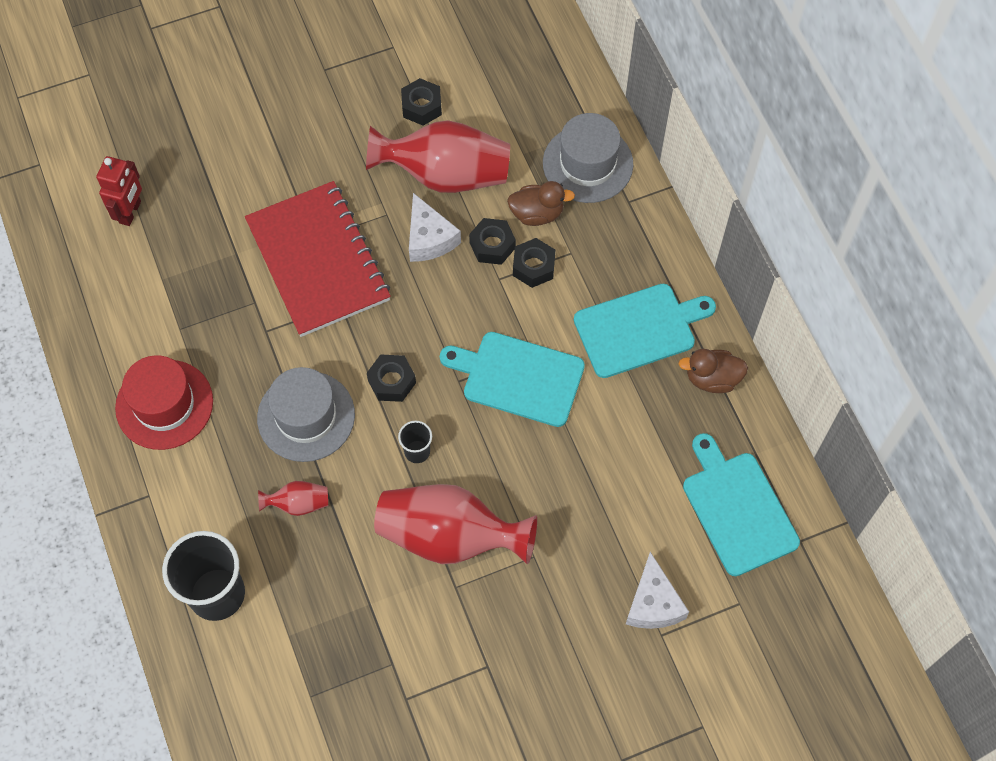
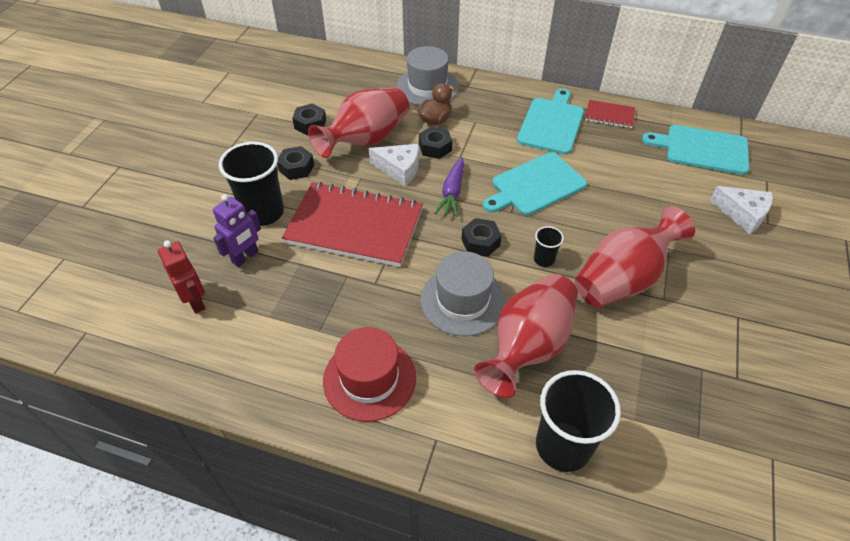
camera: 50 degrees left, 15 degrees down
(206, 206) = (245, 257): none -> purple robot
(268, 172) = (263, 212): none -> black cup
(298, 504) = (528, 346): red vase -> red vase, size x2.23
(438, 310) = (452, 193): none -> purple carrot
(533, 267) = (468, 139): black nut -> black nut (296, 168)
(712, 379) = (609, 115): brown duck -> red notebook

